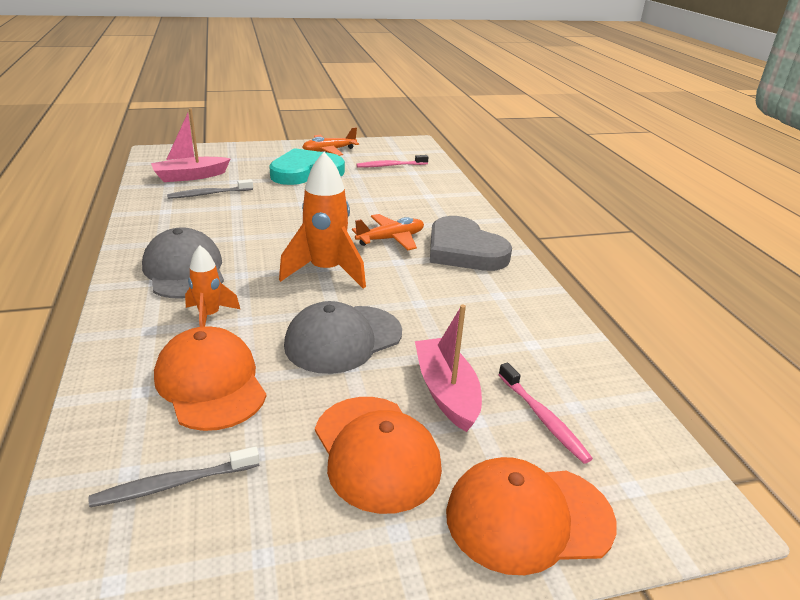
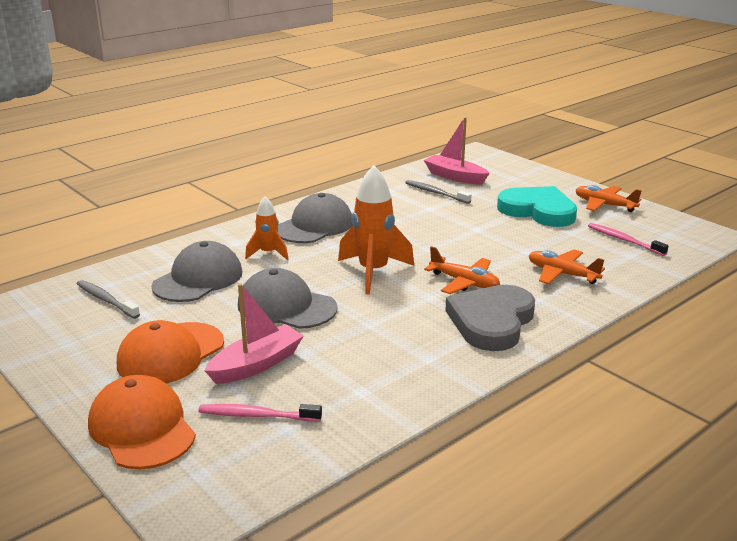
camera: 65 degrees right, 5 degrees down
(210, 383) = (198, 279): orange cap -> grey cap
(417, 201) = (562, 274): none -> orange plane
(543, 418) = (257, 415): pink toothbrush -> pink toothbrush turned 60 degrees clockwise

